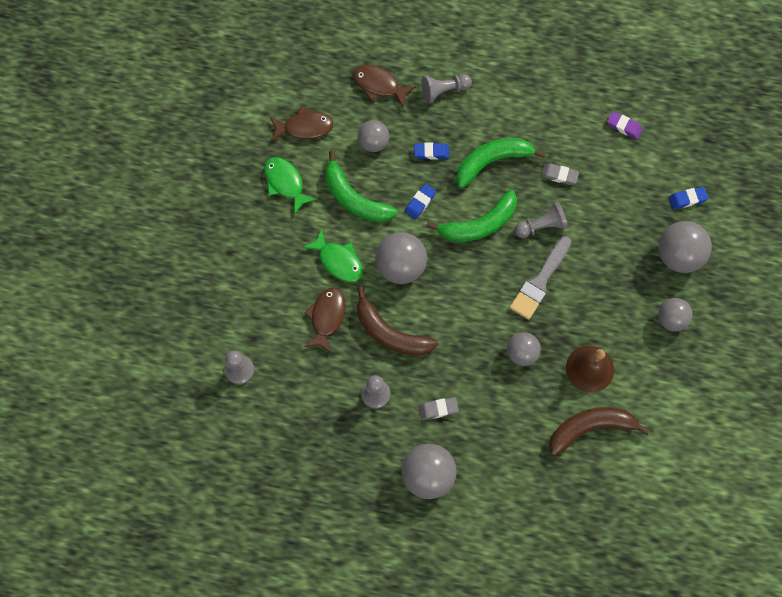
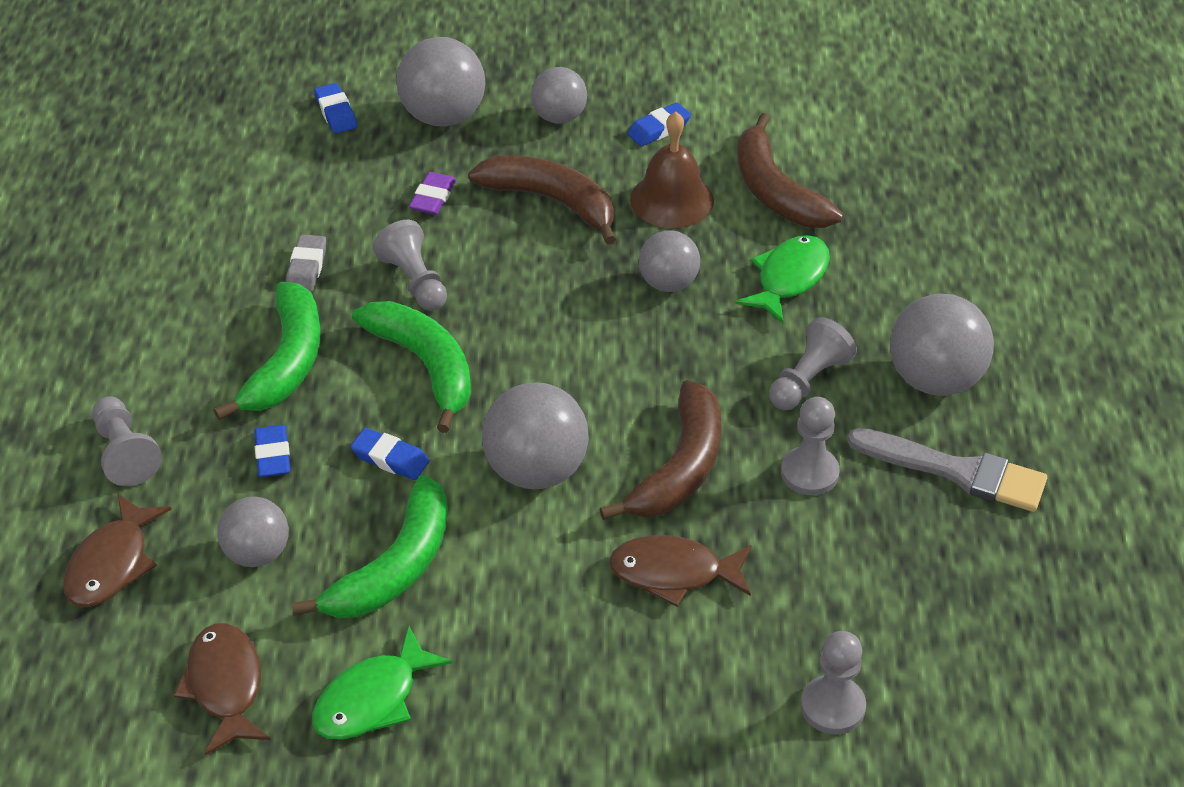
camera: 100 degrees left, 25 degrees down
(338, 261) = (544, 573): green fish -> green fish (789, 278)
(438, 409) = (808, 380): grey eraser -> grey pawn
(492, 162) = (286, 362): green banana -> green banana turned 135 degrees counterclockwise
(540, 281) = (524, 273): grey brush -> grey brush (956, 471)
(596, 303) = (551, 201): none -> brown banana
(624, 126) = (198, 195): purple eraser -> purple eraser (433, 198)
(654, 374) = (659, 129): none -> blue eraser

